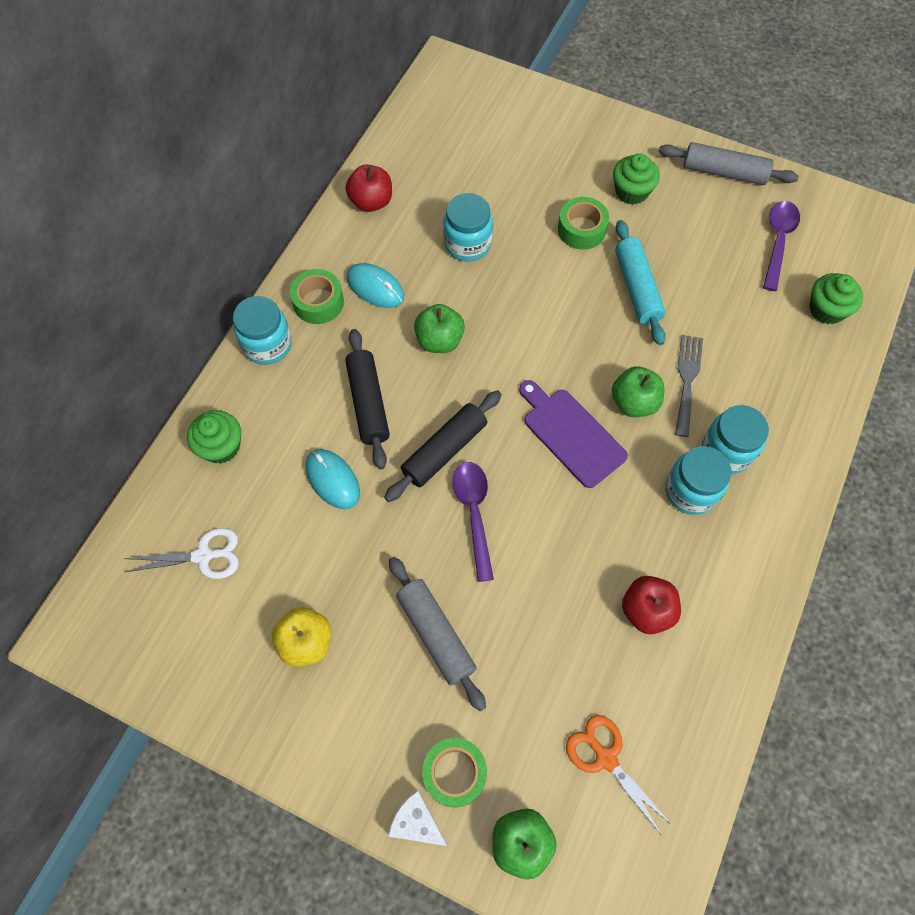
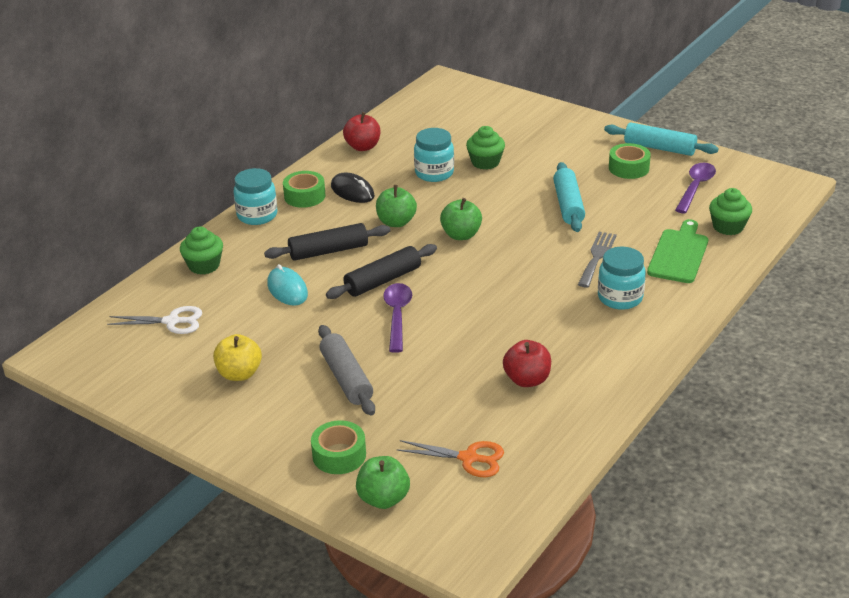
camera: 10 degrees right, 30 degrees down
(368, 403) = (328, 251): black rolling pin -> black rolling pin turned 75 degrees clockwise
(375, 287) = (352, 191): turquoise mouse -> black mouse
(416, 822) = (299, 479): white cheese -> none
(571, 434) = (490, 279): purple cutting board -> none
(581, 229) = (530, 171): green tape -> green tape (628, 168)
(605, 758) = (469, 458): orange scissors -> orange scissors turned 135 degrees clockwise
(631, 191) = (578, 154): green cupcake -> green cupcake (485, 162)
(634, 402) = (548, 266): green apple -> green apple (461, 235)
(690, 491) = (583, 317): turquoise jar -> none
(724, 172) = (659, 148): grey rolling pin -> turquoise rolling pin
(779, 365) = (679, 254): none -> green cutting board

